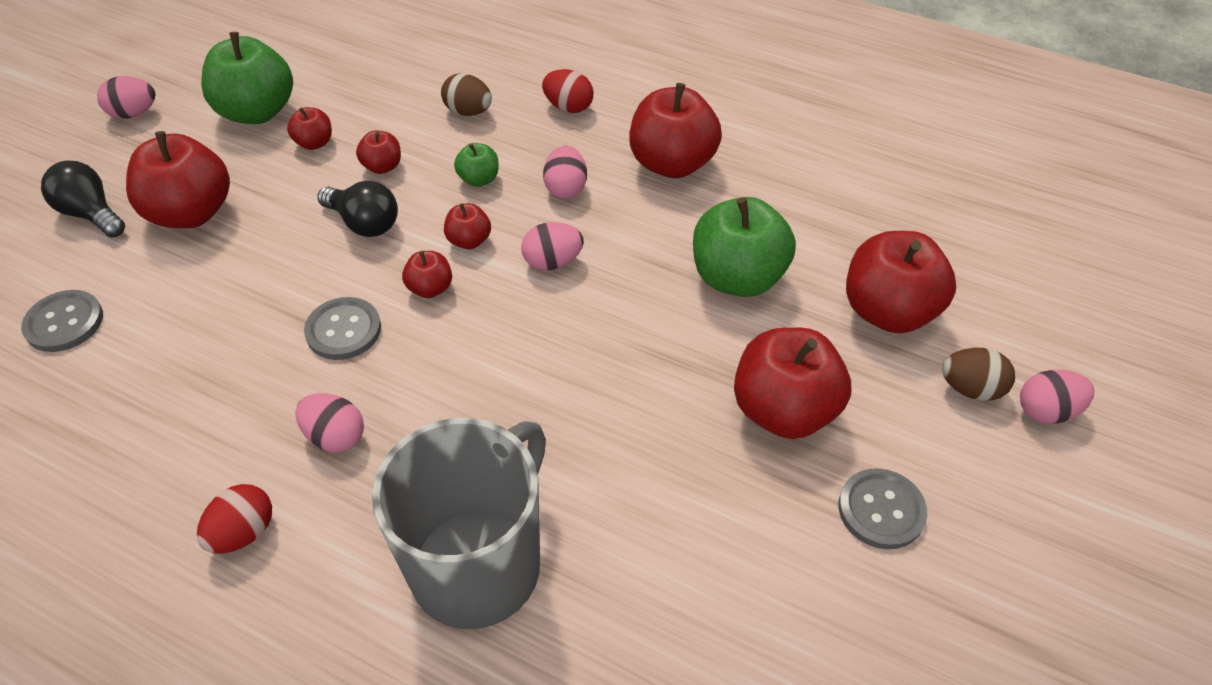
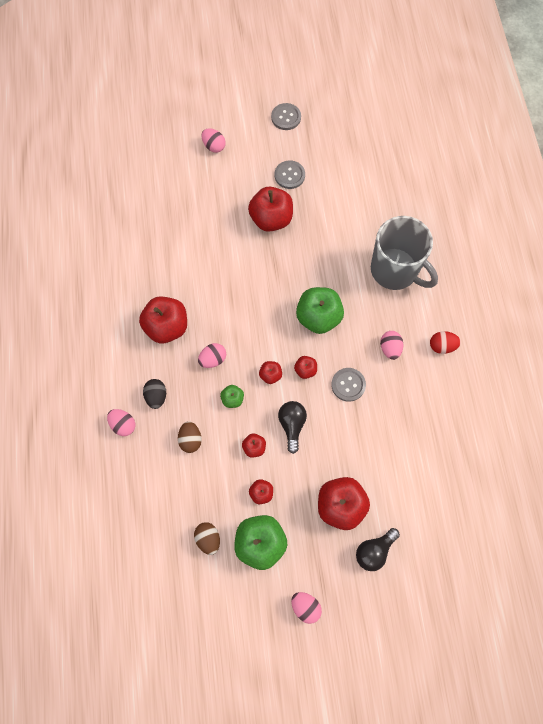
camera: 125 degrees left, 20 degrees up
(64, 323) = (427, 495): grey button -> grey button (286, 117)
(91, 214) = (374, 551): black light bulb -> black light bulb turned 45 degrees clockwise
(479, 565) = (395, 270): grey mug -> grey mug turned 135 degrees counterclockwise
(552, 262) = (258, 335): pink egg -> pink egg (123, 425)
(568, 107) = (156, 396): red egg -> black egg
(737, 277) = (218, 265): green apple -> green apple (318, 317)
(888, 311) = (200, 208): red apple -> none
(971, 389) = (220, 170): brown egg -> brown egg (208, 539)

